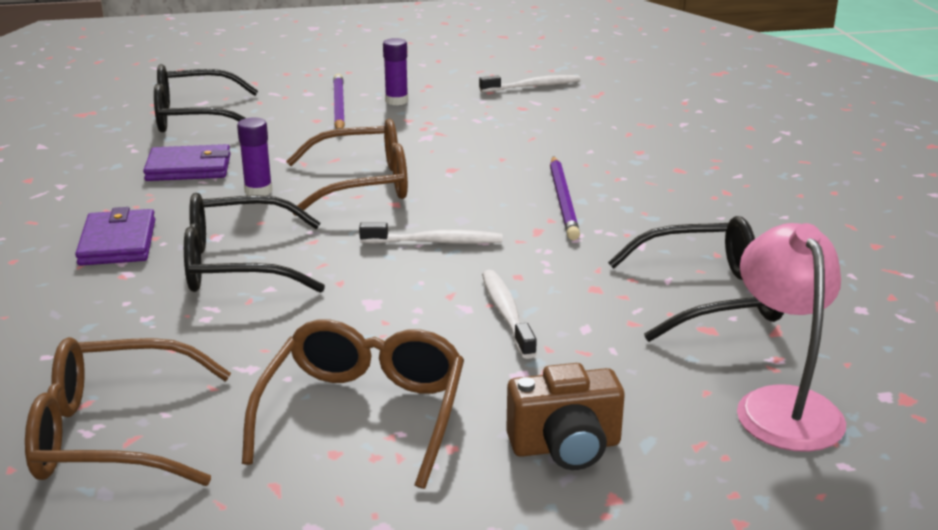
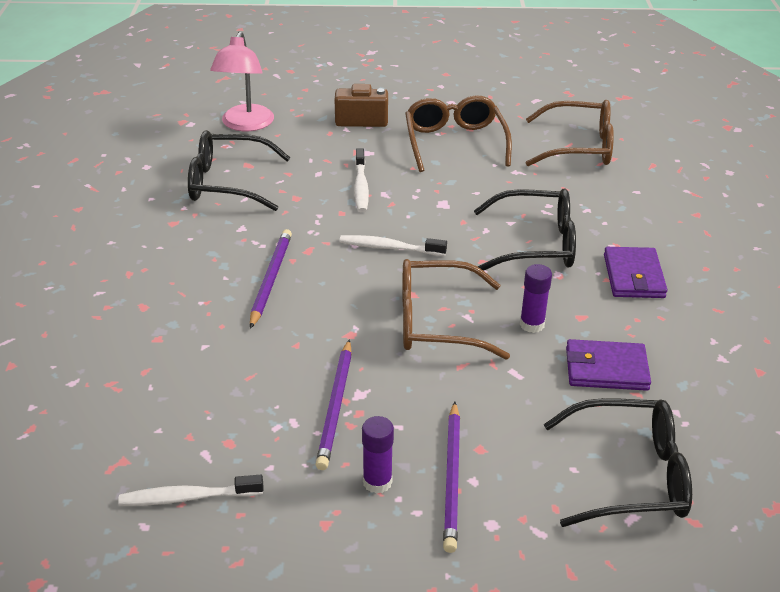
camera: 170 degrees left, 10 degrees up
(363, 414) = (455, 143): brown glasses -> brown glasses turned 150 degrees clockwise
(445, 129) = (336, 406): none -> purple pencil

